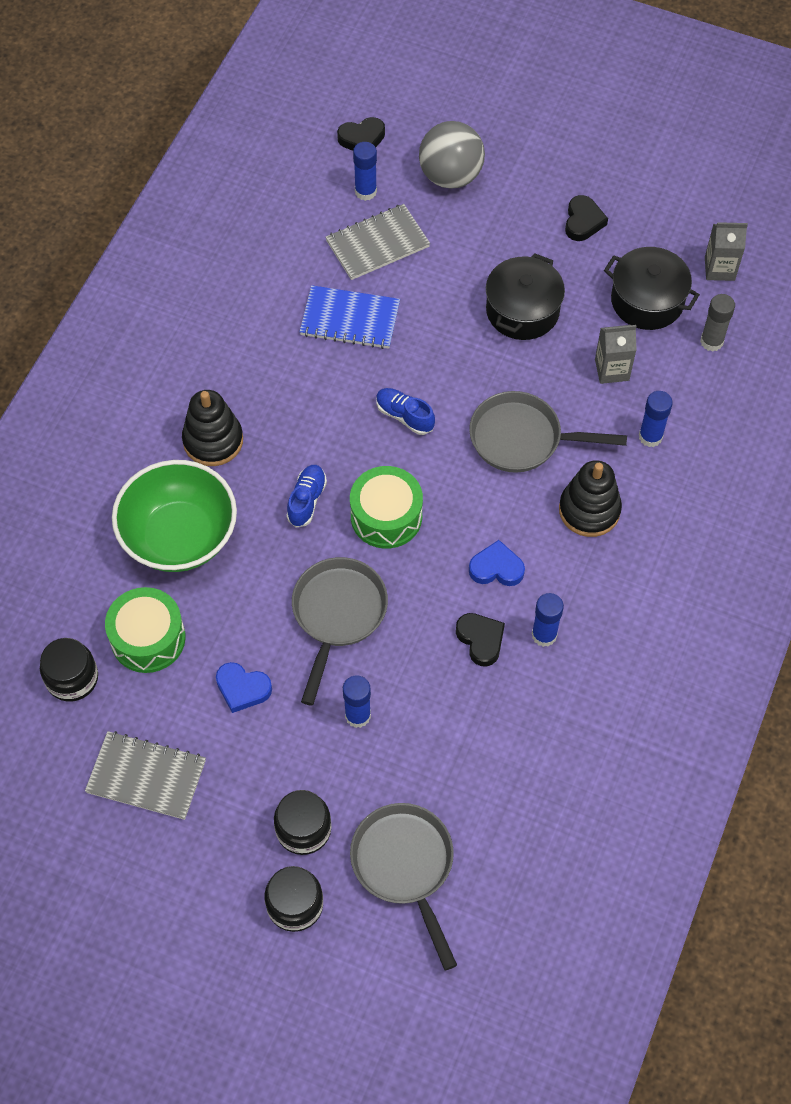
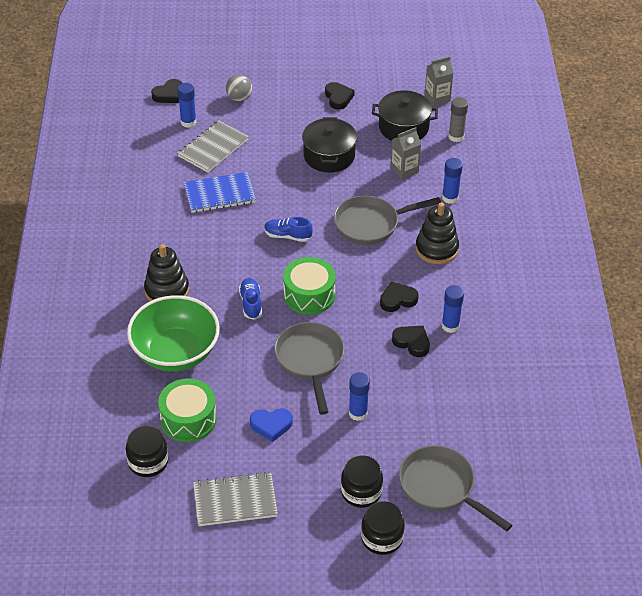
camera: 25 degrees left, 15 degrees down
(450, 176) = (239, 98): grey ball -> grey ball, size x0.58
(496, 568) = (397, 299): blue heart -> black heart

